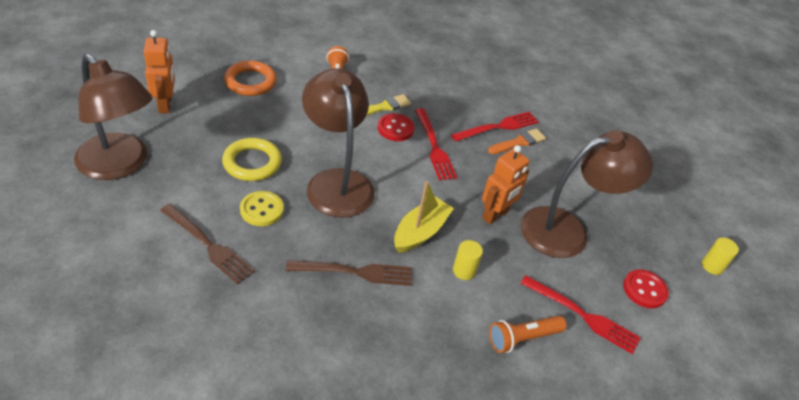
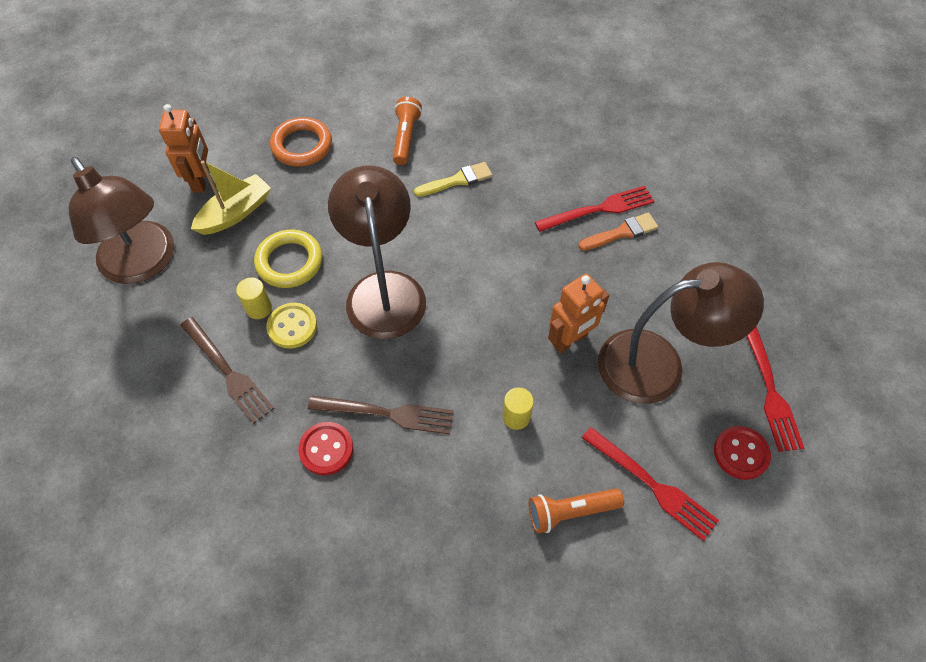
camera: 15 degrees right, 15 degrees up
(395, 129) = (467, 212): red button -> red button (326, 449)
(420, 232) = (473, 362): yellow boat -> yellow boat (235, 213)
(434, 147) = (511, 239): red fork -> red fork (770, 390)
(712, 266) = (842, 423): yellow cylinder -> yellow cylinder (259, 308)

